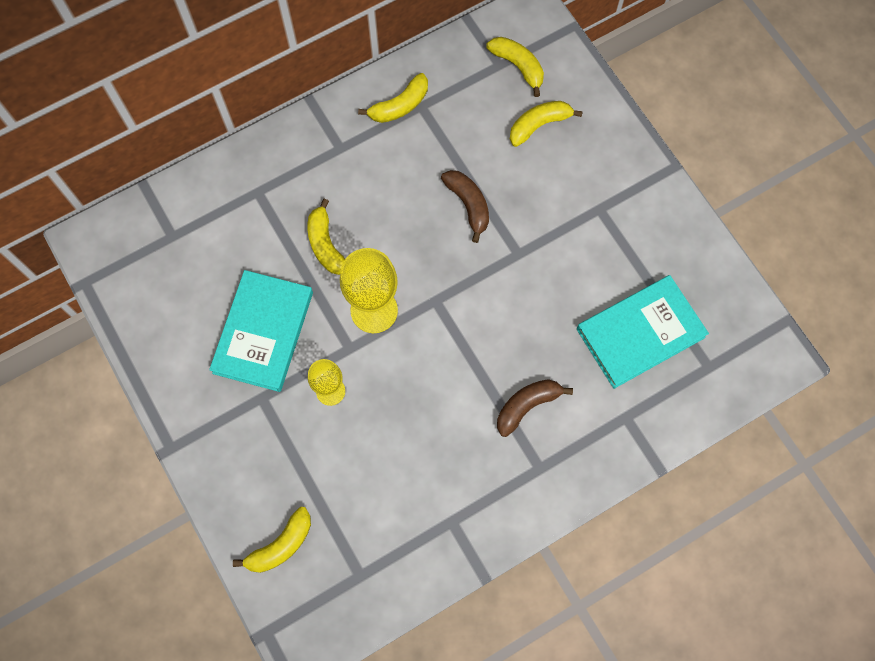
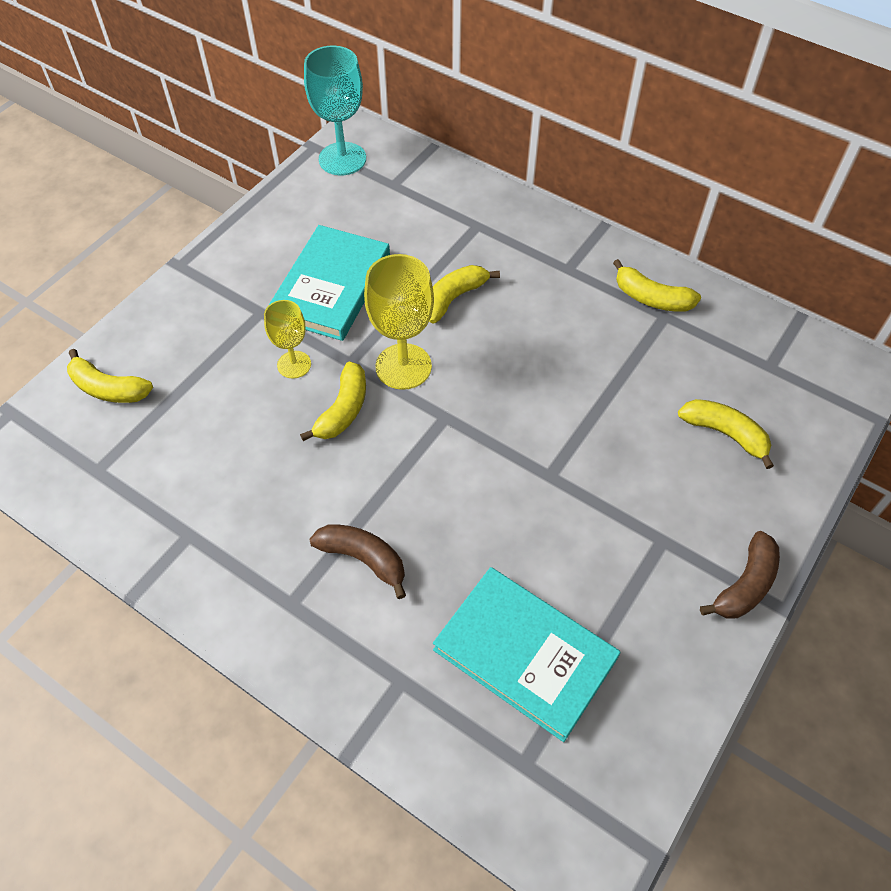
camera: 65 degrees right, 15 degrees down
(115, 265) = (342, 159): none -> turquoise goblet
(263, 332) = (331, 286): turquoise book -> turquoise book turned 60 degrees counterclockwise
(468, 205) = (578, 403): brown banana -> brown banana (745, 585)
(518, 66) = (782, 385): yellow banana -> yellow banana (343, 410)

